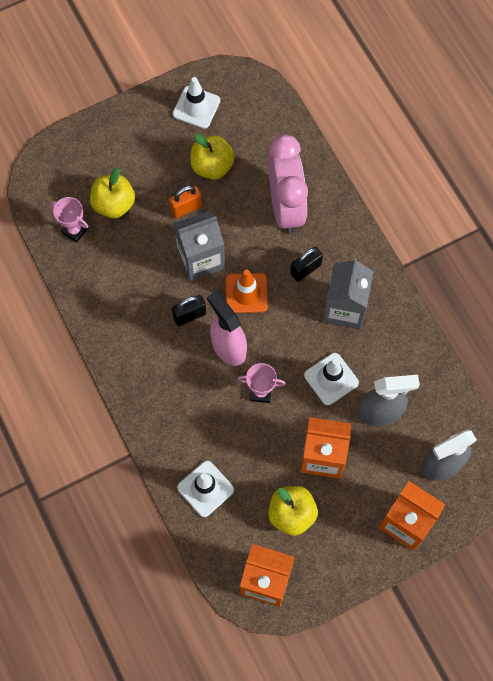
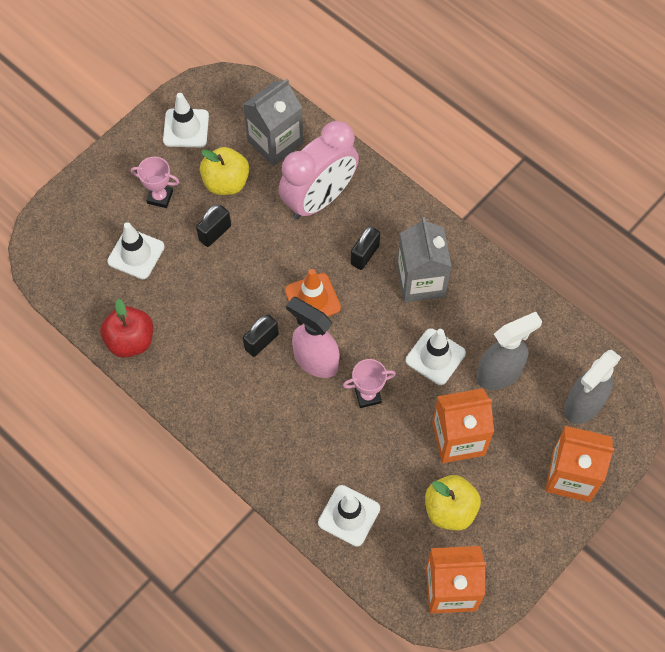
camera: 20 degrees left, 5 degrees down
(74, 231) = (103, 295): pink trophy -> pink trophy (160, 197)
(82, 277) = (130, 341): none -> red apple
(114, 204) = (136, 254): yellow apple -> white traffic cone
(186, 208) = (215, 233): orange padlock -> black padlock
(200, 259) = (250, 280): grey carton -> grey carton (275, 142)
(285, 207) = (319, 199): pink clock -> pink clock turned 75 degrees clockwise

